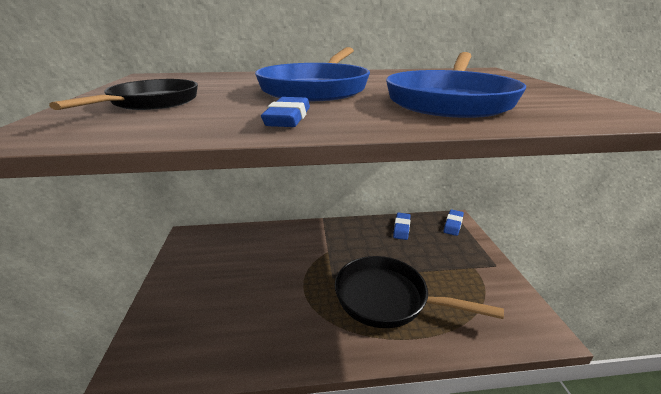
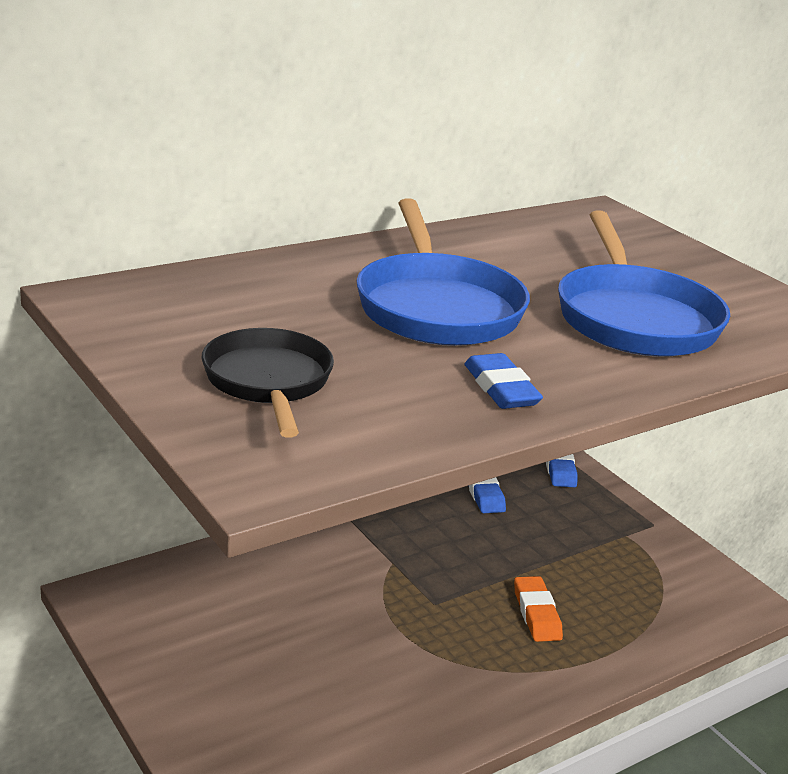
camera: 30 degrees left, 0 degrees up
(387, 299) = (536, 613): black pan -> orange eraser

